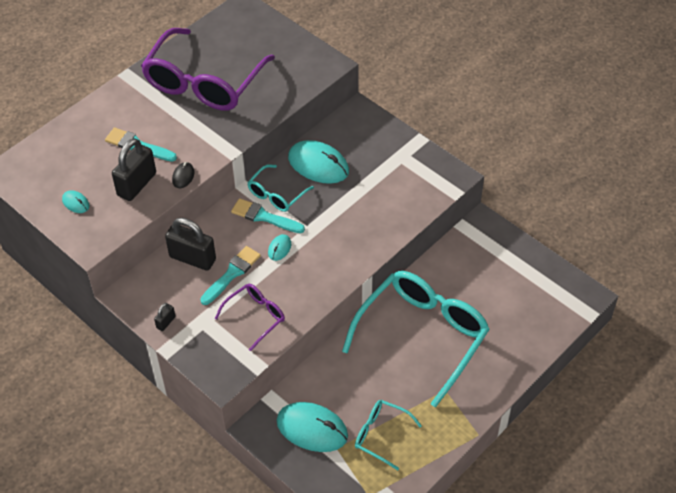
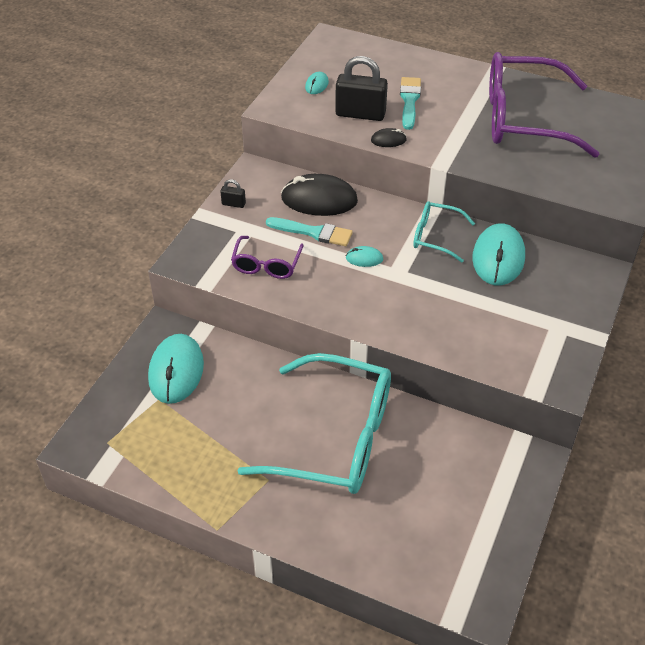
camera: 70 degrees right, 5 degrees down
(192, 258) = (319, 199): black padlock -> black mouse
(255, 317) = (266, 264): purple glasses -> purple glasses turned 75 degrees clockwise
(264, 217) = (400, 235): turquoise brush -> none
(381, 435) = (186, 433): turquoise glasses -> none

